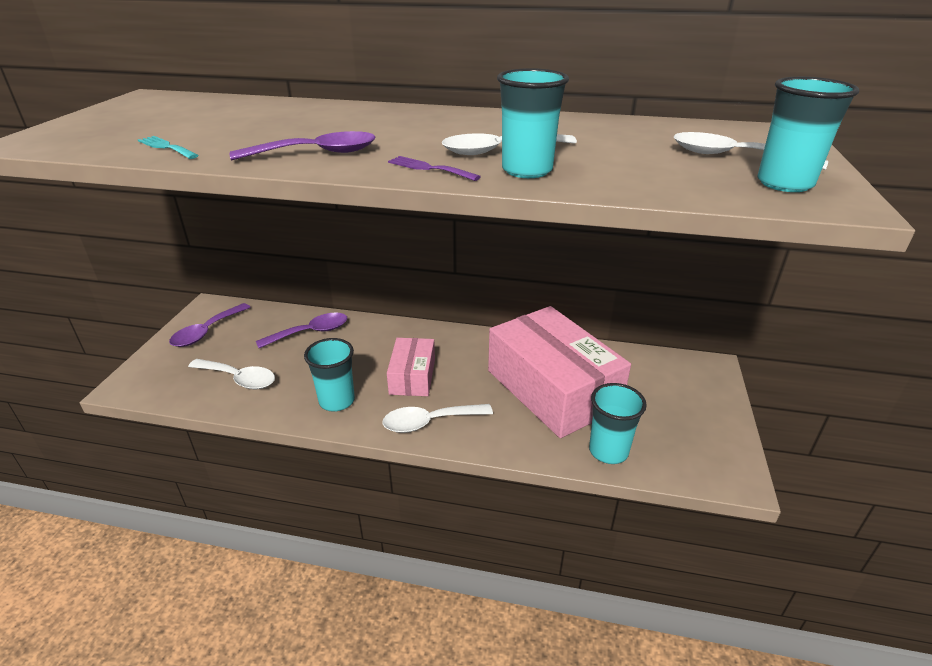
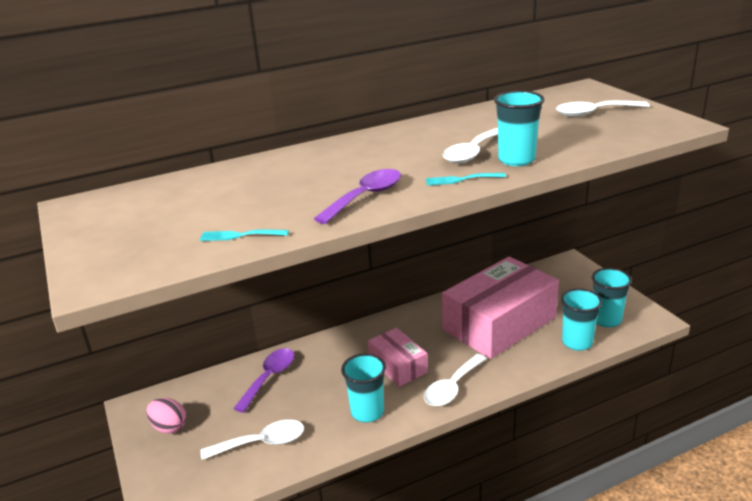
camera: 35 degrees left, 5 degrees down
(206, 332) = (169, 427): purple spoon -> pink egg
(429, 168) = (461, 179): purple fork -> turquoise fork
(552, 389) = (499, 323): pink box -> pink box turned 60 degrees counterclockwise
(784, 184) = (645, 122): turquoise cup -> turquoise cup (606, 320)

